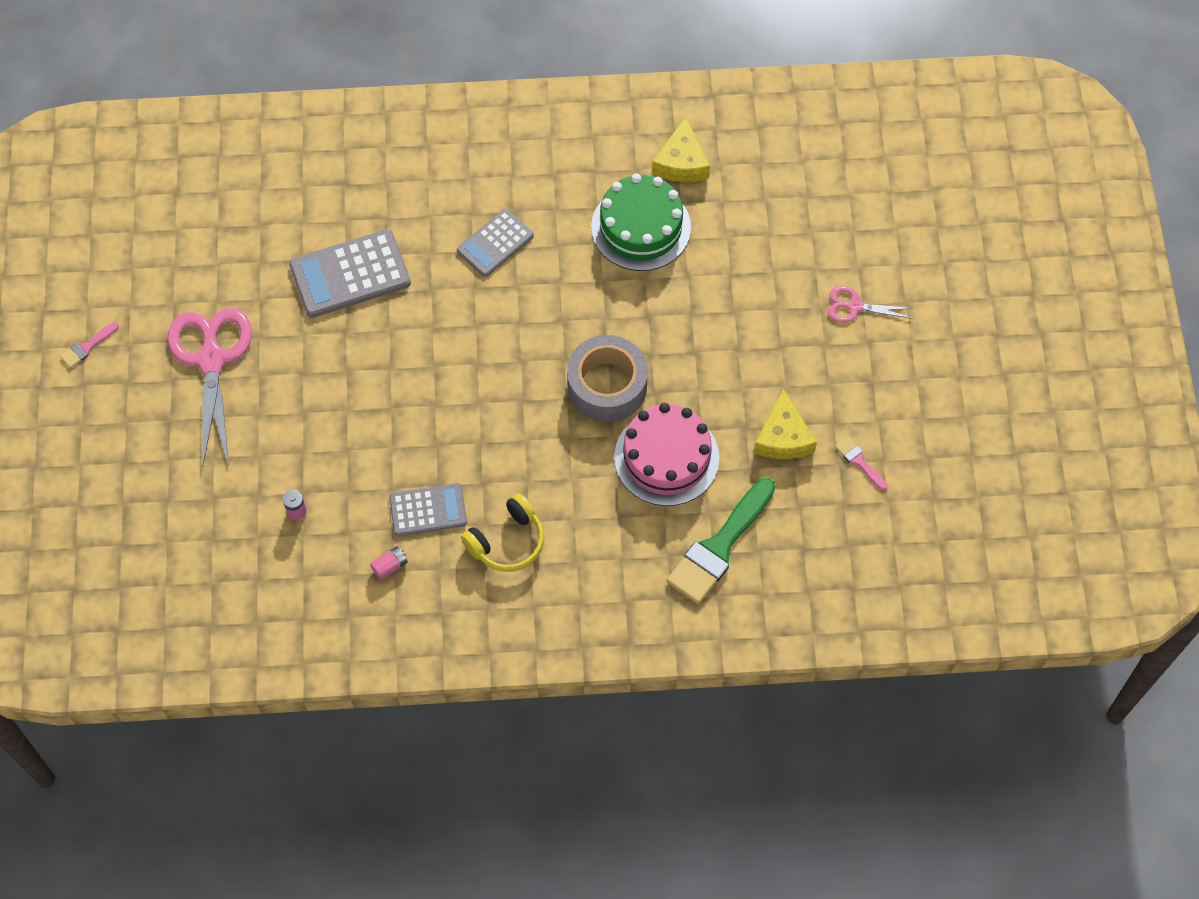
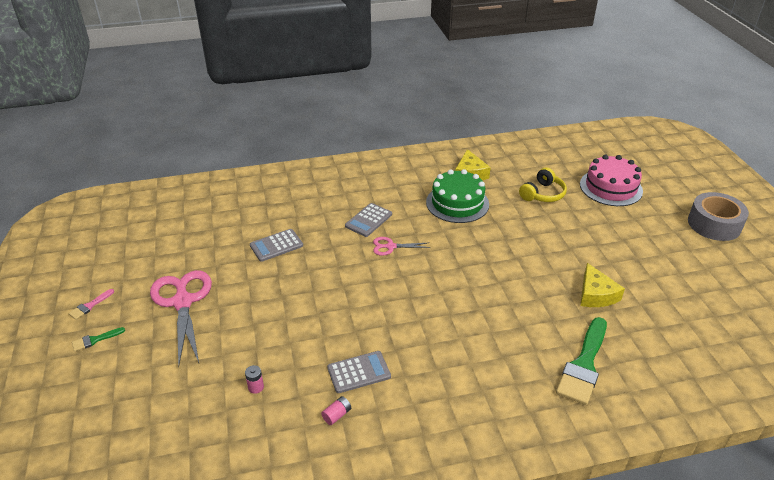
camera: 10 degrees left, 25 degrees down
(97, 405) = (95, 340): none -> green brush
(350, 274) = (276, 245): grey calculator -> grey calculator, size x0.64
(507, 541) = (425, 384): yellow headphones -> yellow headphones (543, 194)
(607, 386) = (465, 282): grey tape -> grey tape (714, 224)
(666, 457) = (522, 316): pink cake -> pink cake (611, 187)
(854, 307) = (605, 224): pink scissors -> pink scissors (390, 246)
(859, 461) = (653, 301): pink brush -> none

